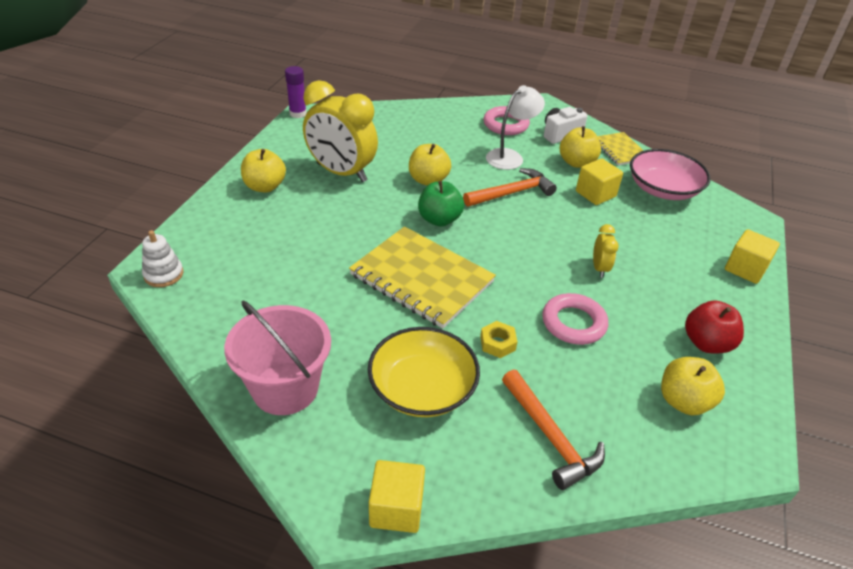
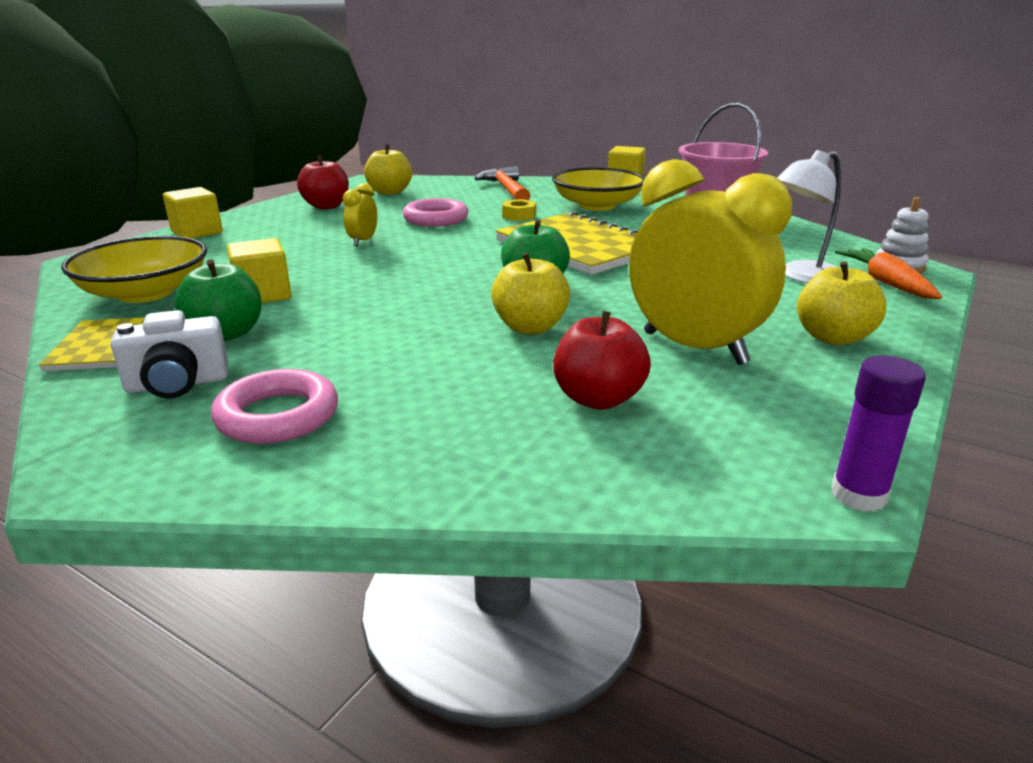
camera: 165 degrees left, 15 degrees down
(193, 247) = (886, 283): none -> orange carrot
(386, 141) = (598, 399): none -> red apple
(510, 156) = (343, 351): white lamp -> white lamp (801, 276)
(512, 193) = (397, 304): orange hammer -> none
(576, 162) = (226, 334): yellow apple -> green apple
(663, 189) = (145, 293): pink bowl -> yellow bowl

